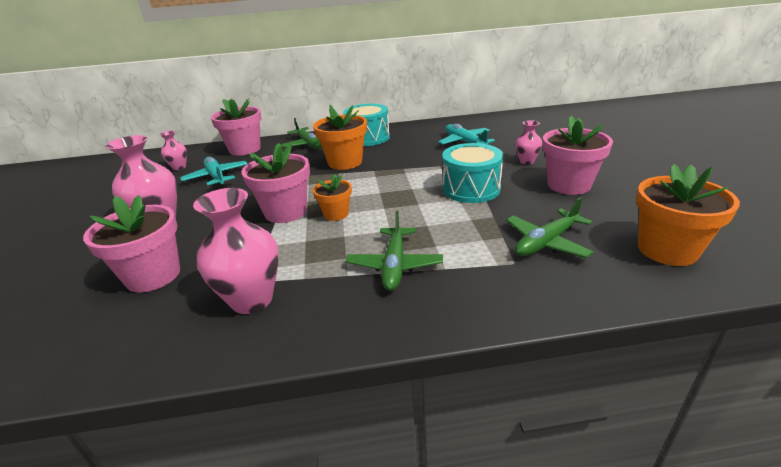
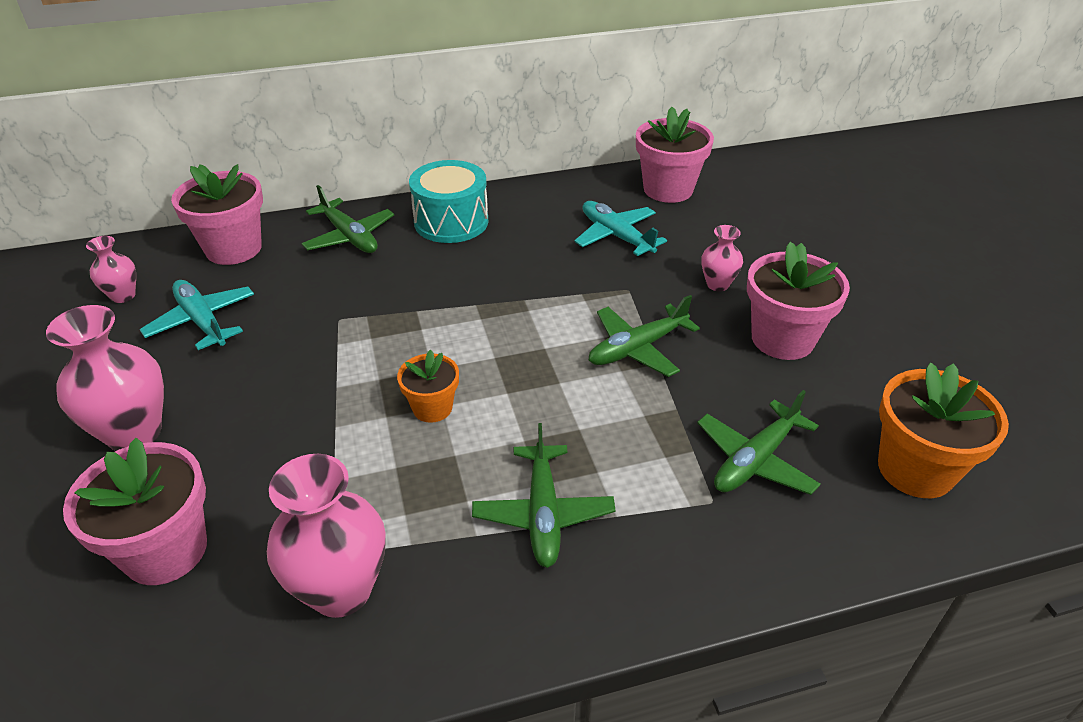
camera: 10 degrees left, 10 degrees up
(285, 212) = (348, 404): pink flower pot -> pink flower pot (668, 189)
(345, 162) = (423, 285): orange flower pot -> none
(471, 189) = (637, 348): turquoise drum -> green plane

